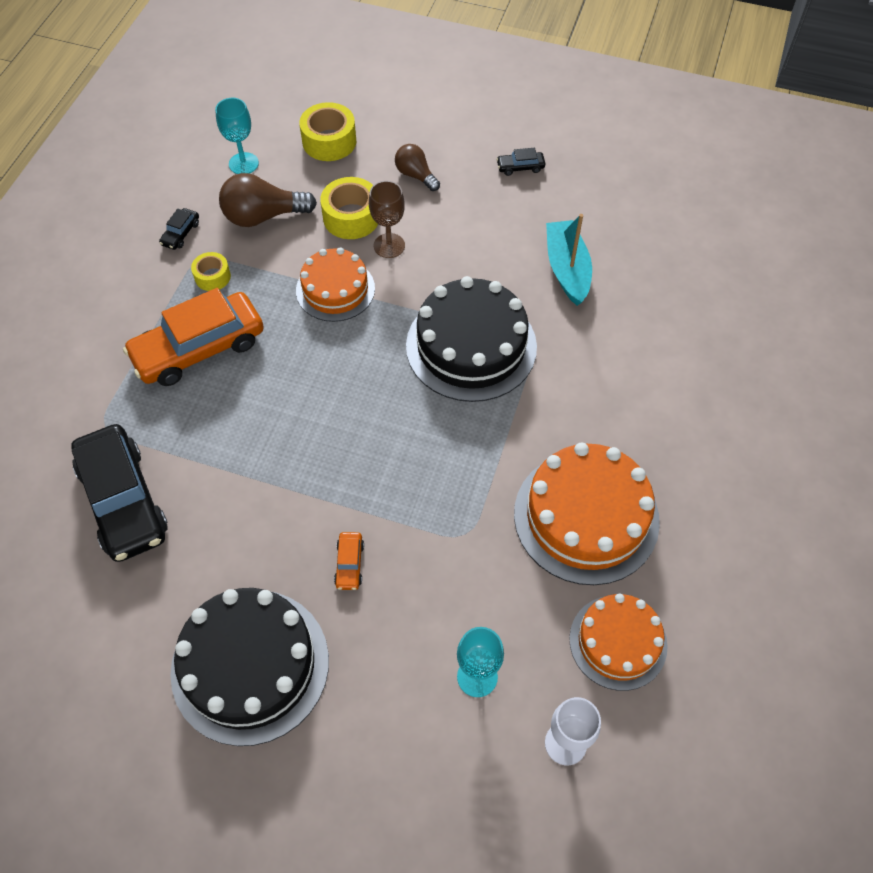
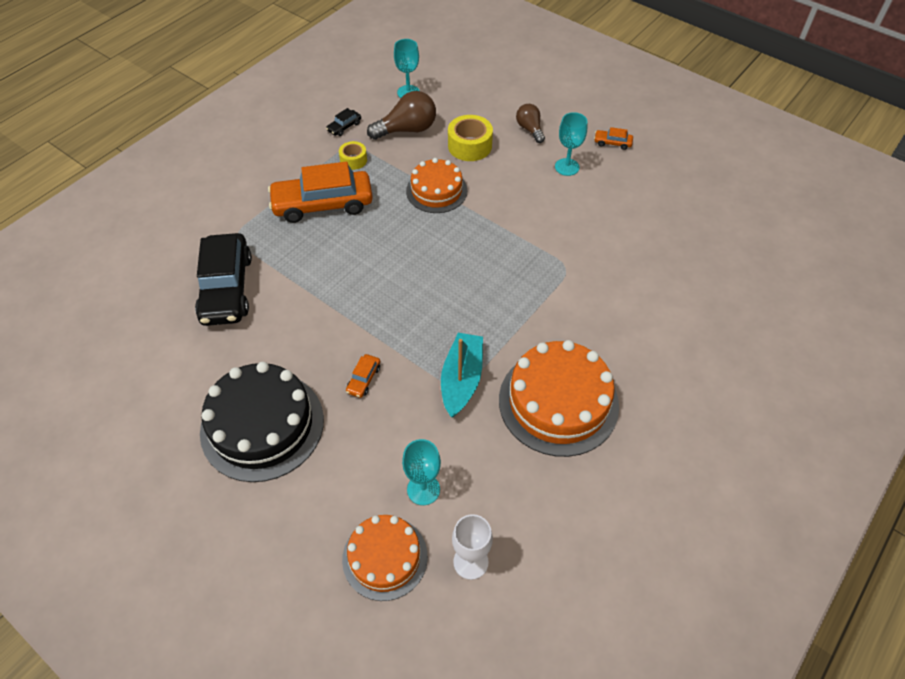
camera: 20 degrees right, 5 degrees down
(263, 216) = (407, 130): brown light bulb -> brown light bulb turned 150 degrees clockwise
(329, 141) = (476, 92): yellow tape -> none
(389, 245) = (489, 171): brown goblet -> none
(471, 346) = (520, 256): black cake -> none
(479, 214) = (567, 167): none -> turquoise goblet
(520, 167) = (612, 143): black car -> orange car
(567, 269) = (619, 222): turquoise boat -> turquoise boat (461, 379)
(618, 642) = (544, 501): orange cake -> orange cake (385, 557)

